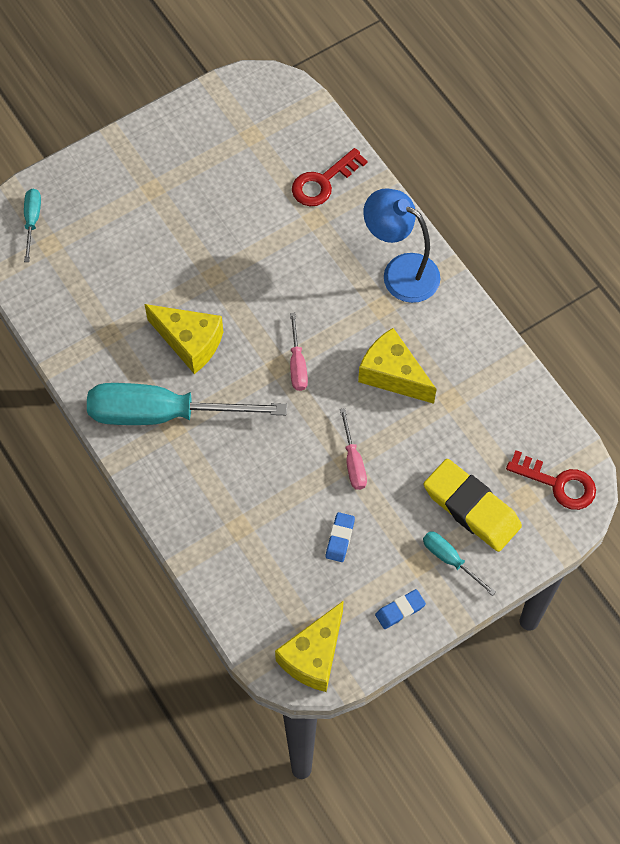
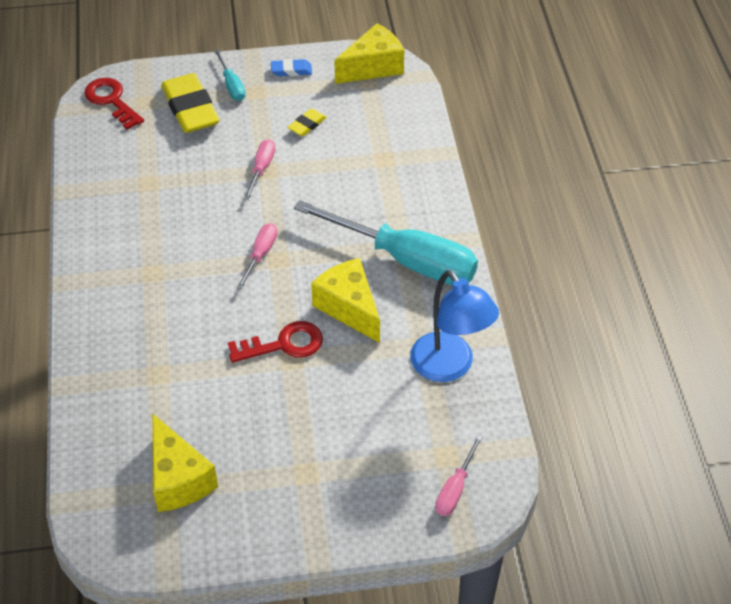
camera: 155 degrees left, 15 degrees down
(32, 221) = (455, 489): turquoise screwdriver -> pink screwdriver
(323, 182) = (124, 407): red key -> red key (283, 344)
(340, 538) = (307, 125): blue eraser -> yellow eraser
(392, 375) = (183, 216): yellow cheese -> yellow cheese (178, 479)
(400, 272) = (113, 294): blue lamp -> blue lamp (449, 367)

